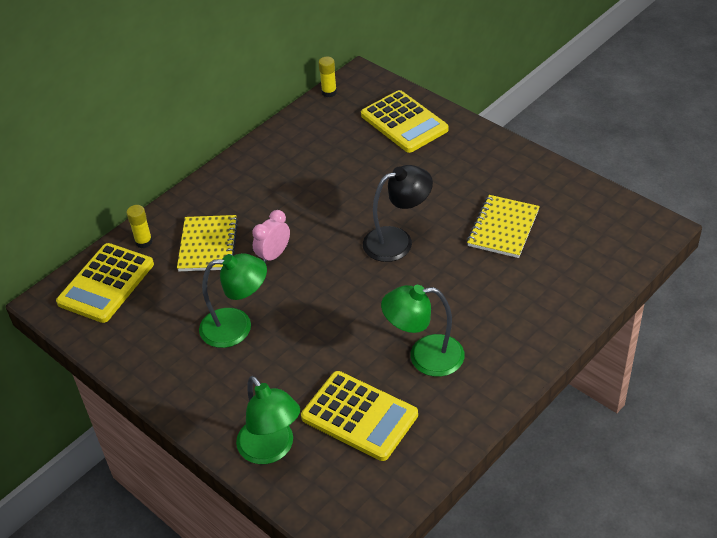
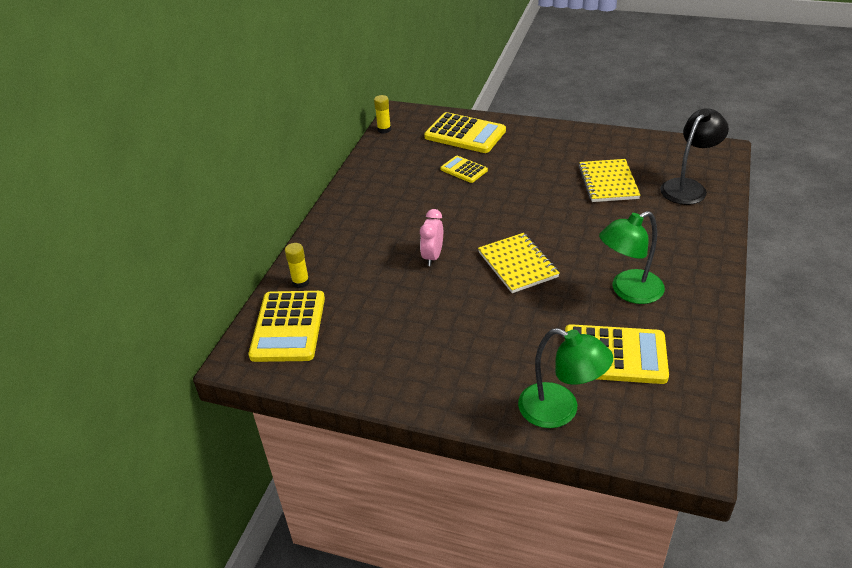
camera: 25 degrees left, 5 degrees down
(208, 245) = (365, 267): yellow notebook -> yellow notebook (518, 264)
(237, 327) = (445, 322): green lamp -> none
(371, 166) = (464, 170): none -> yellow calculator
(397, 241) = (531, 215): black lamp -> black lamp (688, 187)

